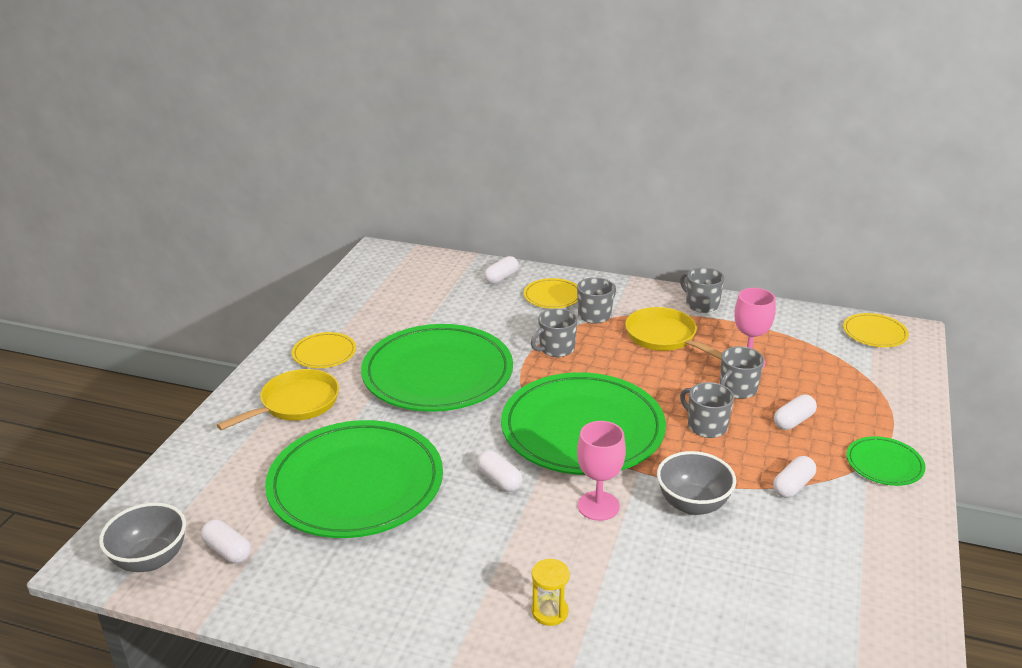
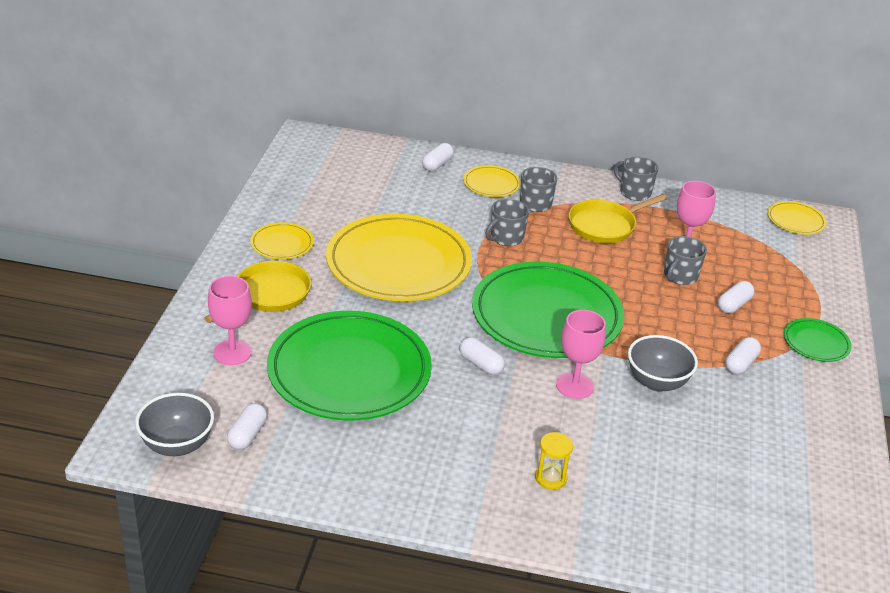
camera: 10 degrees left, 5 degrees up
(227, 551) = (247, 435): white capsule -> white capsule turned 75 degrees clockwise
(240, 462) = (232, 352): none -> pink goblet
(437, 373) = (398, 263): green plate -> yellow plate
(664, 337) = (605, 226): yellow pan -> yellow pan turned 75 degrees counterclockwise
(706, 426) = (657, 311): grey mug -> none

